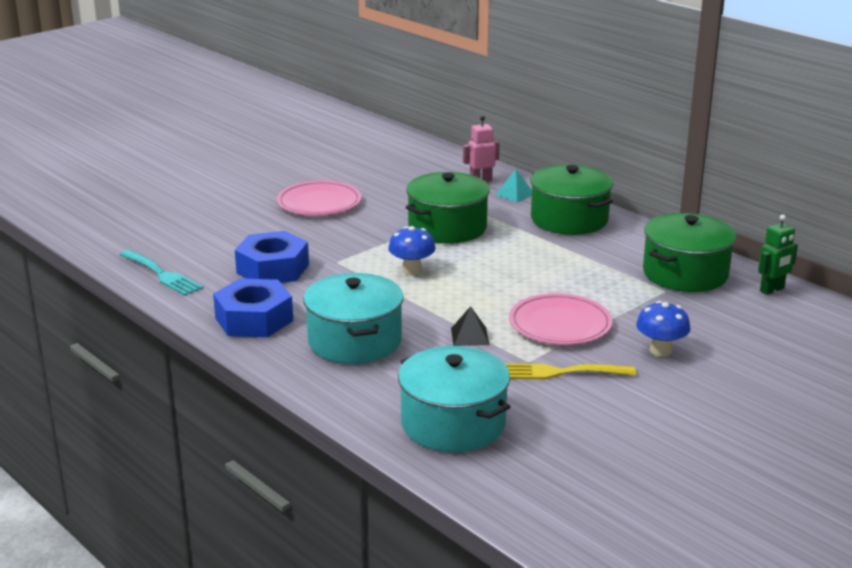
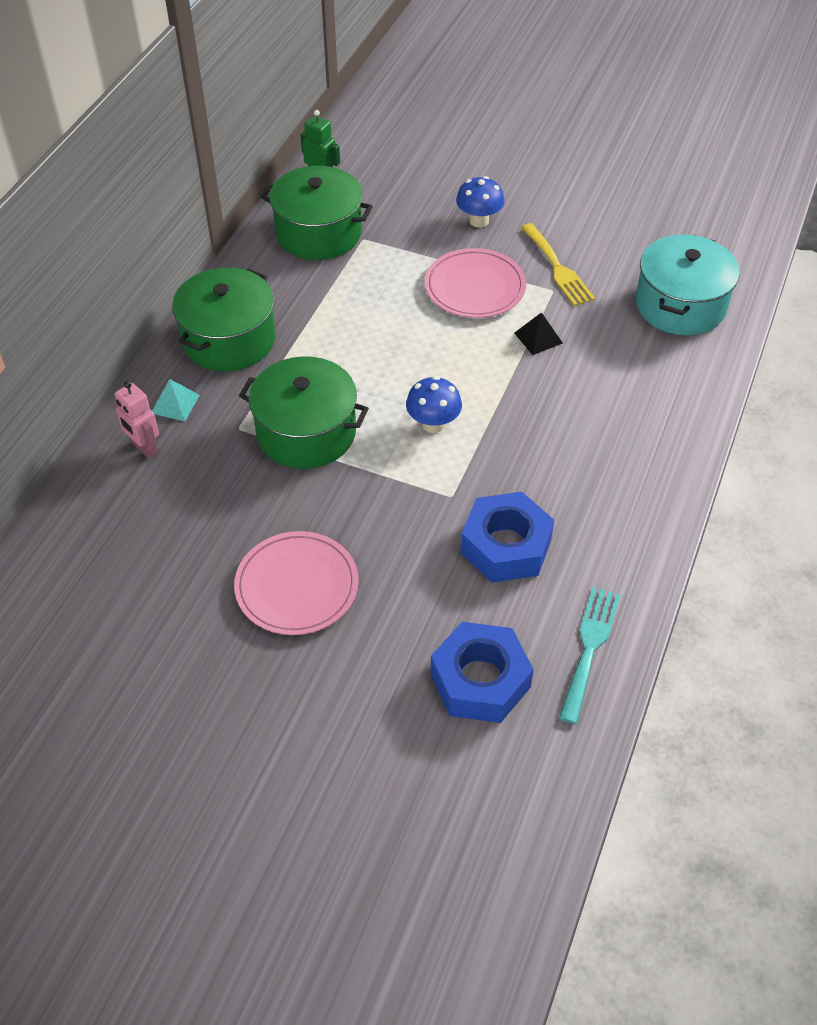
camera: 115 degrees left, 25 degrees up
(254, 319) = (623, 507): blue nut -> blue nut (480, 680)
(354, 341) = (605, 412): turquoise pot -> none

